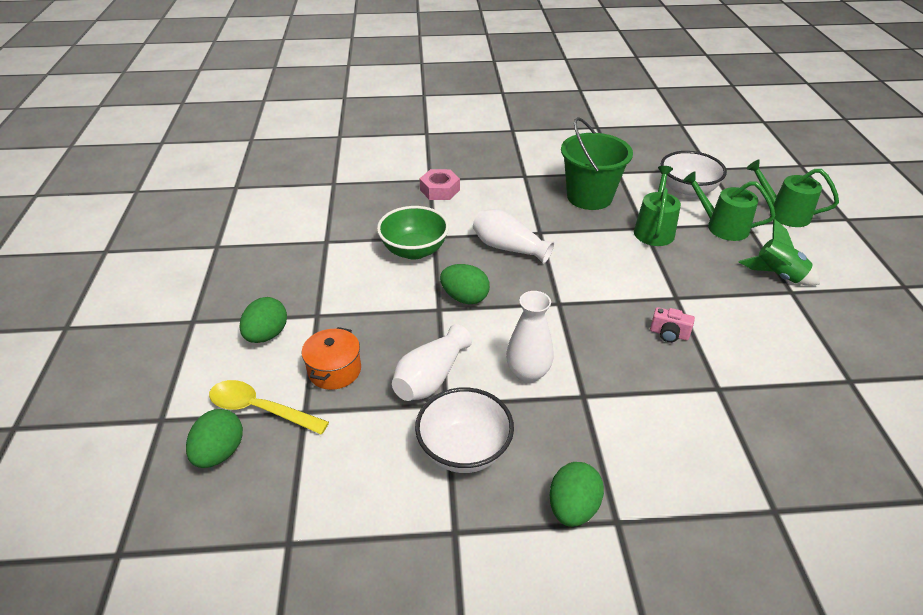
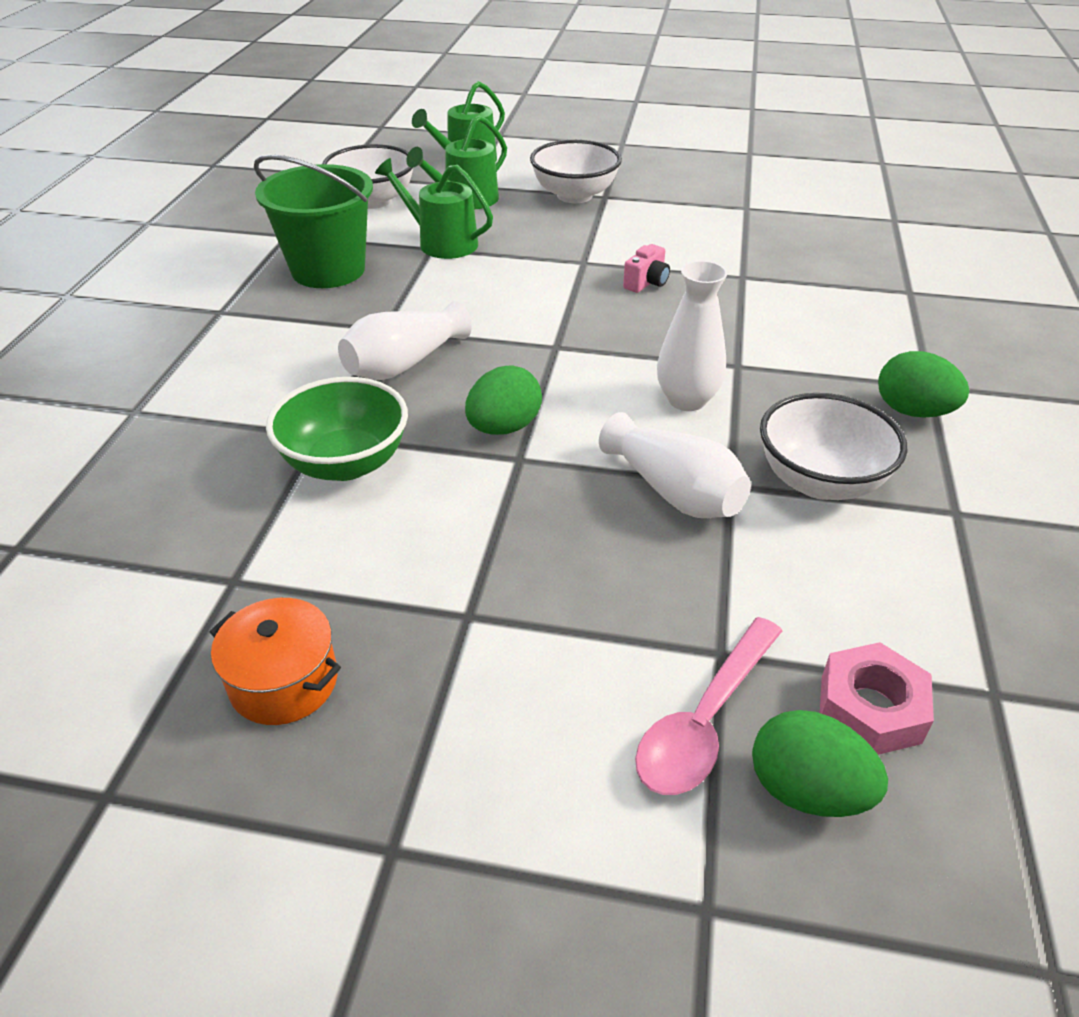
camera: 75 degrees left, 0 degrees up
(260, 409) = (704, 720): yellow spoon -> pink spoon
(267, 335) = (496, 701): green egg -> none
(334, 370) = (628, 603): orange pot -> orange pot (284, 682)
(439, 190) = (180, 405): pink nut -> pink nut (870, 709)
(777, 276) = (574, 195): green rocket -> white bowl

